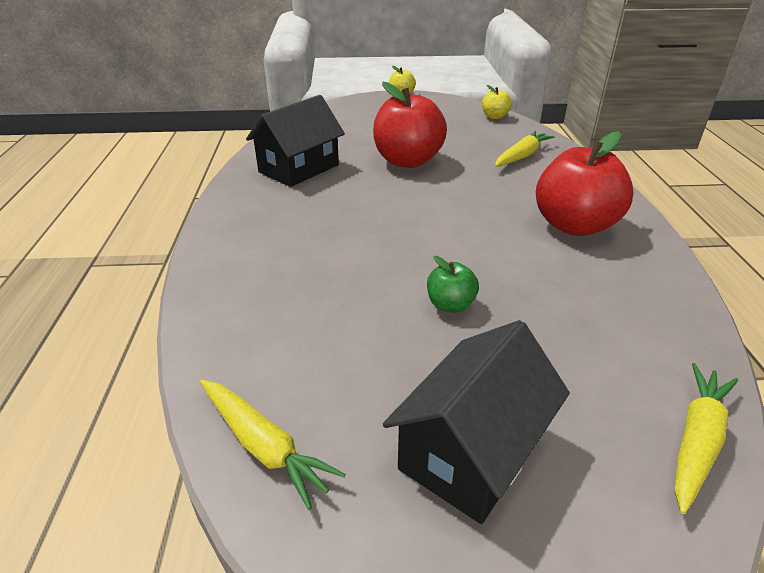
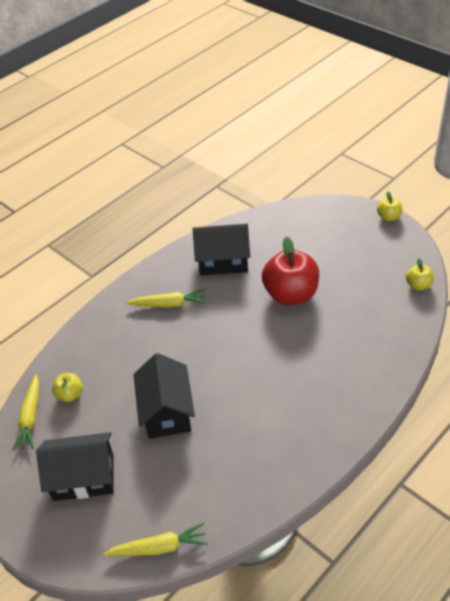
camera: 50 degrees right, 10 degrees up
(291, 374) = (70, 394): none -> yellow apple
(450, 305) = (166, 411): green apple -> black house
(521, 156) = (369, 338): yellow carrot -> yellow carrot (169, 304)
(574, 225) = (302, 414): red apple -> none

